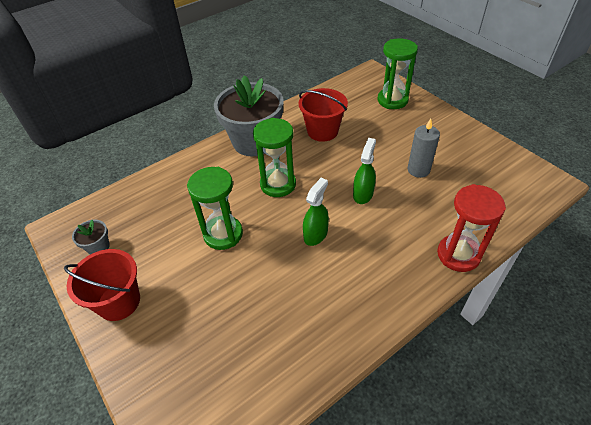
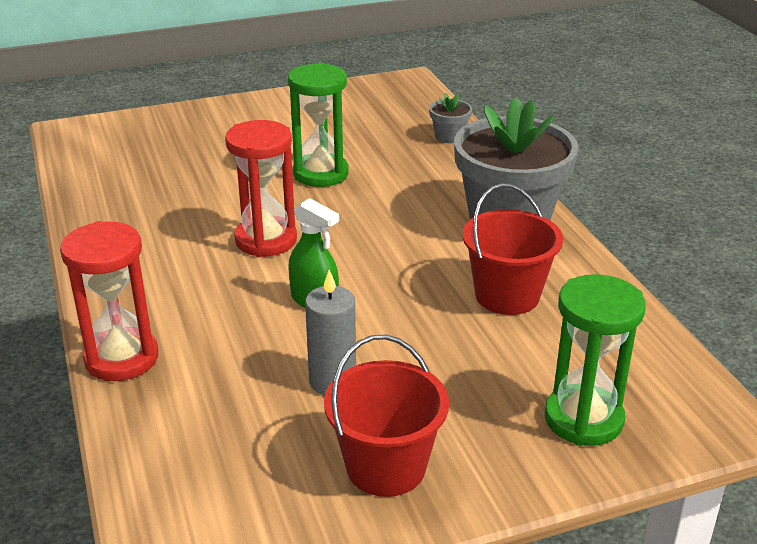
camera: 105 degrees right, 15 degrees down
(98, 247) = (359, 101): grey flower pot -> grey flower pot (449, 137)
(119, 302) = (271, 110): red bucket -> red bucket (386, 467)
(278, 184) = (389, 227): green hourglass -> none
(315, 234) = (266, 240): green spray bottle -> red hourglass

